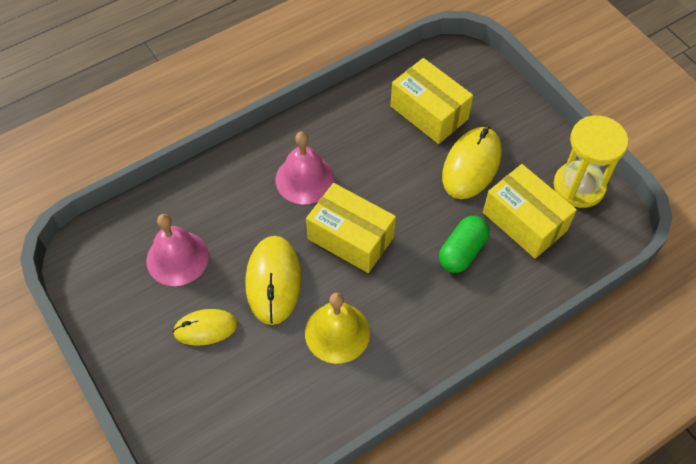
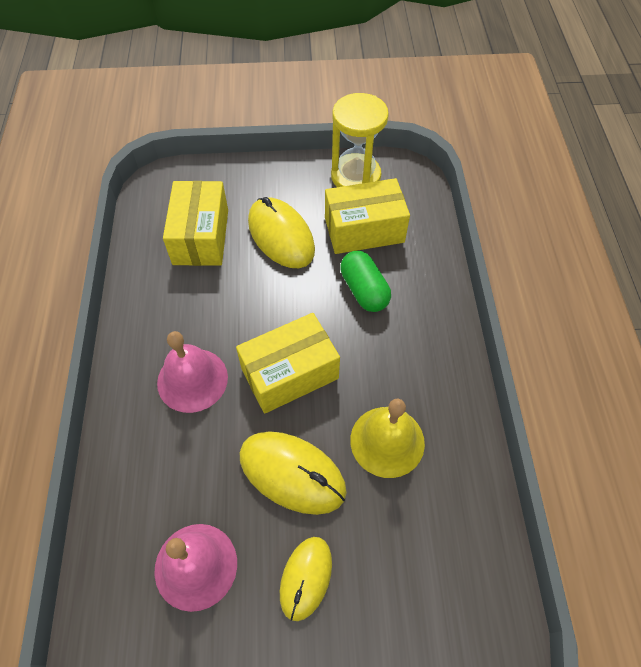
camera: 60 degrees left, 0 degrees up
(429, 112) = (201, 236): yellow box -> yellow box turned 75 degrees counterclockwise

